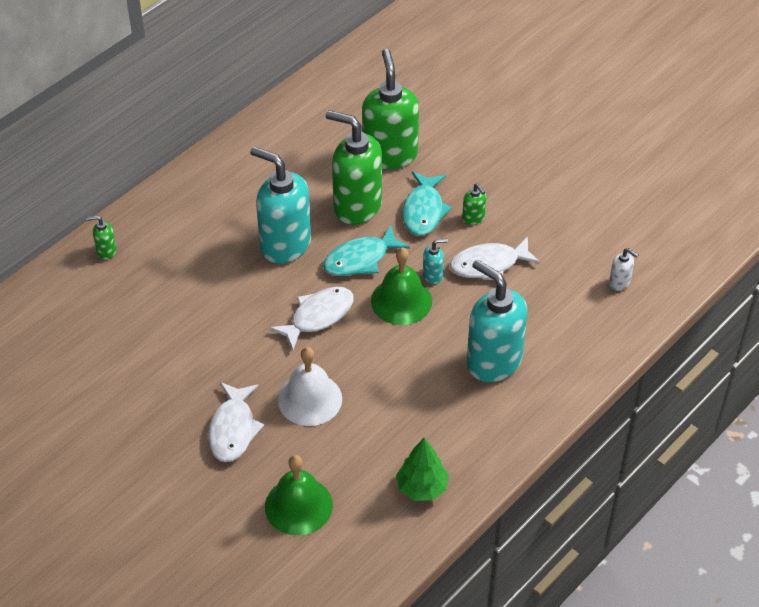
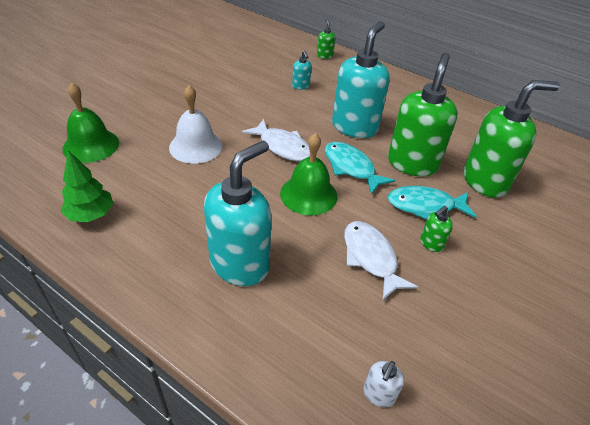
camera: 80 degrees right, 5 degrees down
(233, 429) = (169, 112): white fish -> none
(433, 275) = (344, 215): turquoise soap dispenser -> turquoise soap dispenser (301, 86)

